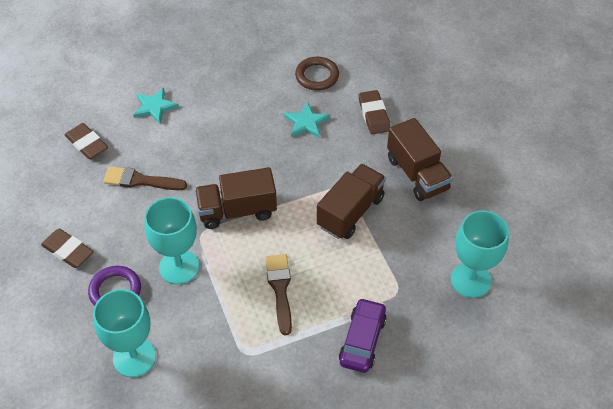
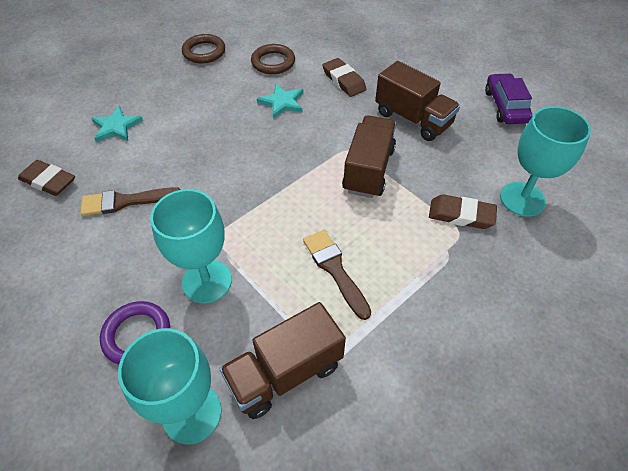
camera: 20 degrees left, 0 degrees up
(68, 250) = (59, 305): brown eraser -> brown eraser (461, 215)
(237, 211) = (249, 202): brown truck -> brown truck (285, 373)
(258, 47) = (204, 52): none -> brown ring
(362, 340) = (453, 296): purple car -> purple car (505, 106)

